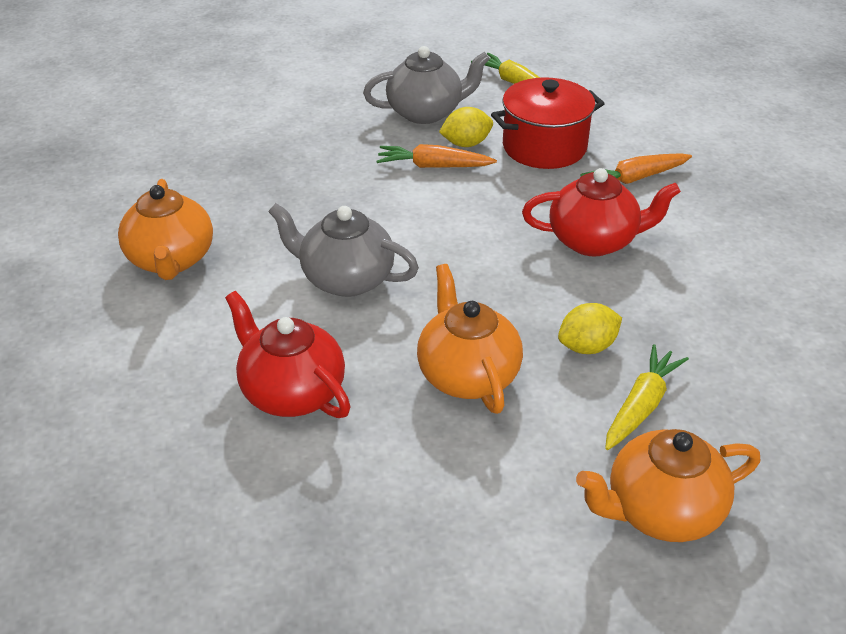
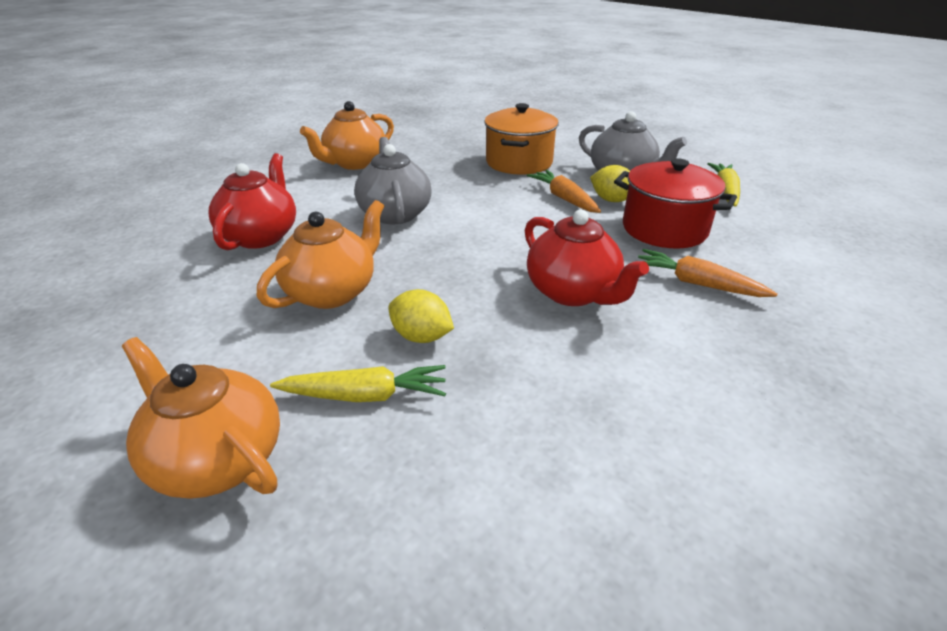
camera: 55 degrees right, 5 degrees down
(321, 152) = (519, 162): none -> orange pot

